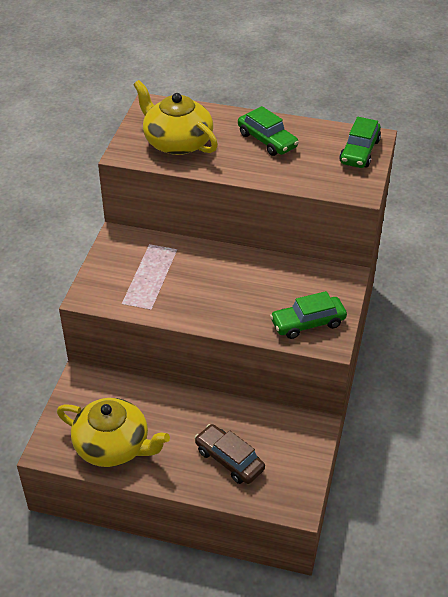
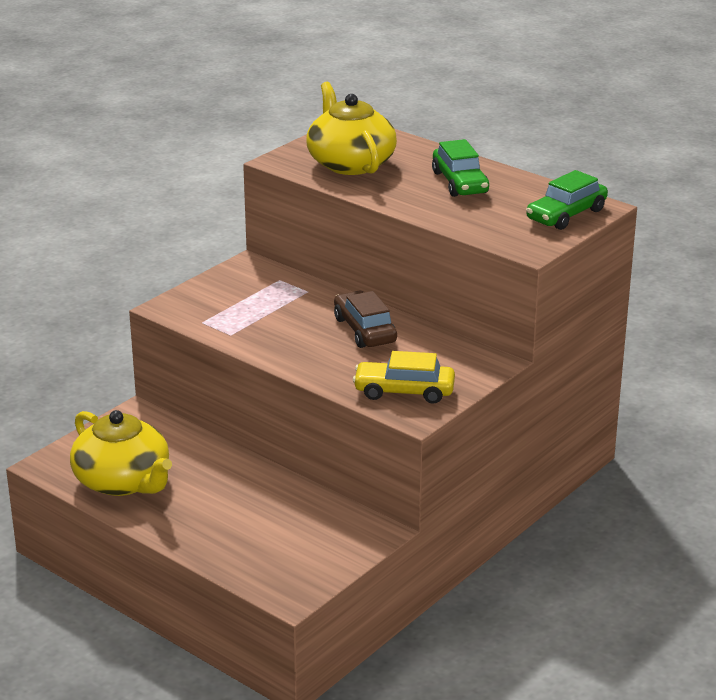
camera: 25 degrees right, 15 degrees down
(229, 460) = (245, 531): brown car -> brown car (365, 330)
(308, 323) = (404, 391): green car -> yellow car

